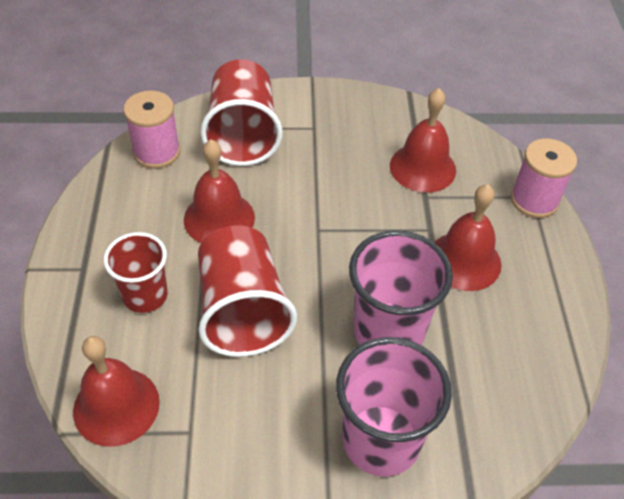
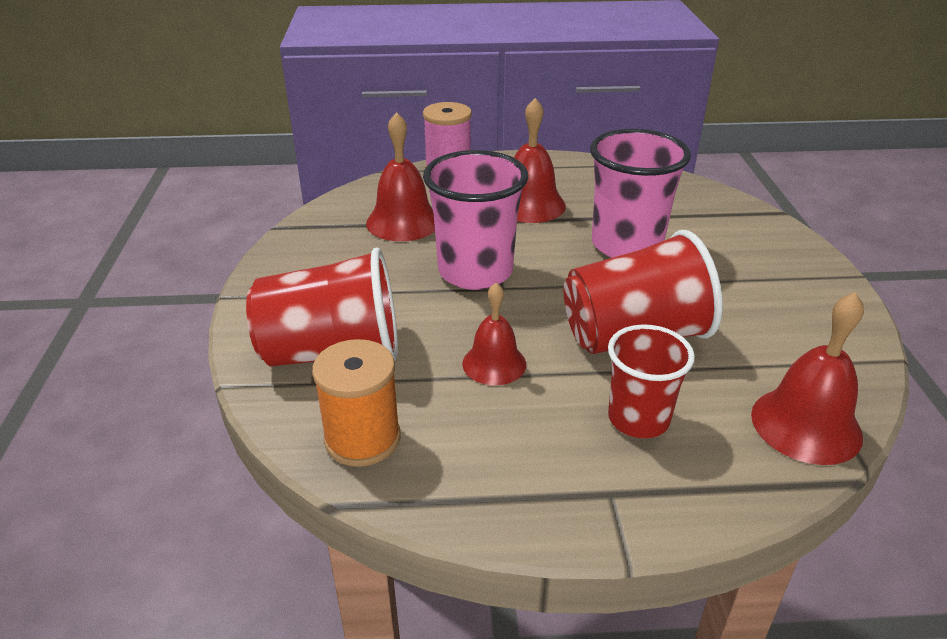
camera: 90 degrees left, 15 degrees down
(157, 152) = (362, 439): pink spool -> orange spool
(219, 218) = (494, 363): red bell -> red bell, size x0.67
(381, 440) = (744, 250): pink cup -> pink cup (475, 272)

